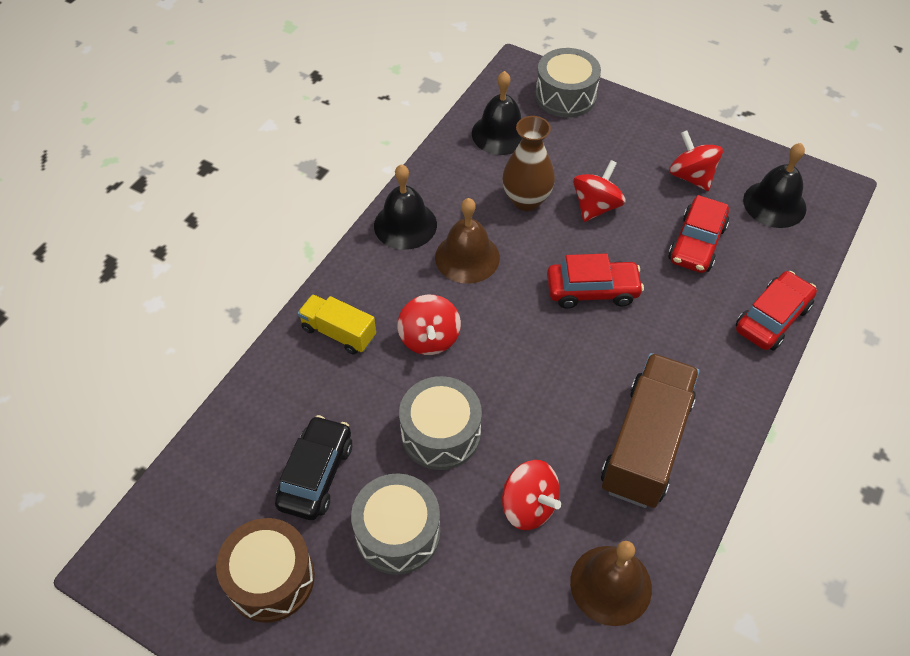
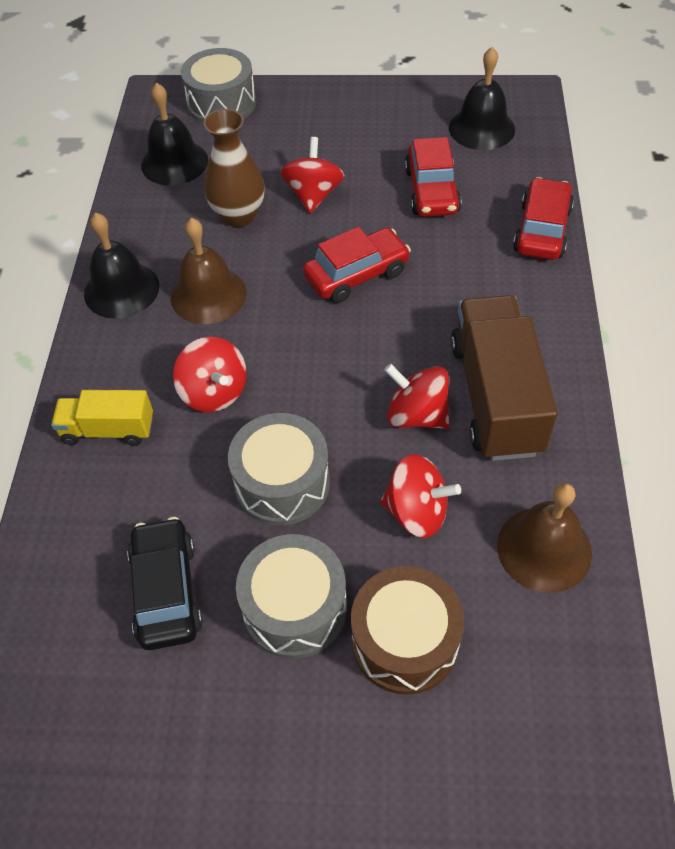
camera: 25 degrees left, 0 degrees up
(270, 578) = (177, 731): brown drum -> brown drum (405, 641)
(691, 176) = (390, 133): red spinning top -> red spinning top (416, 415)

